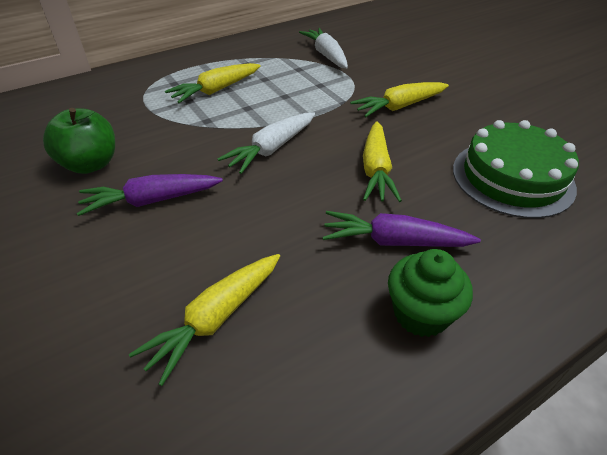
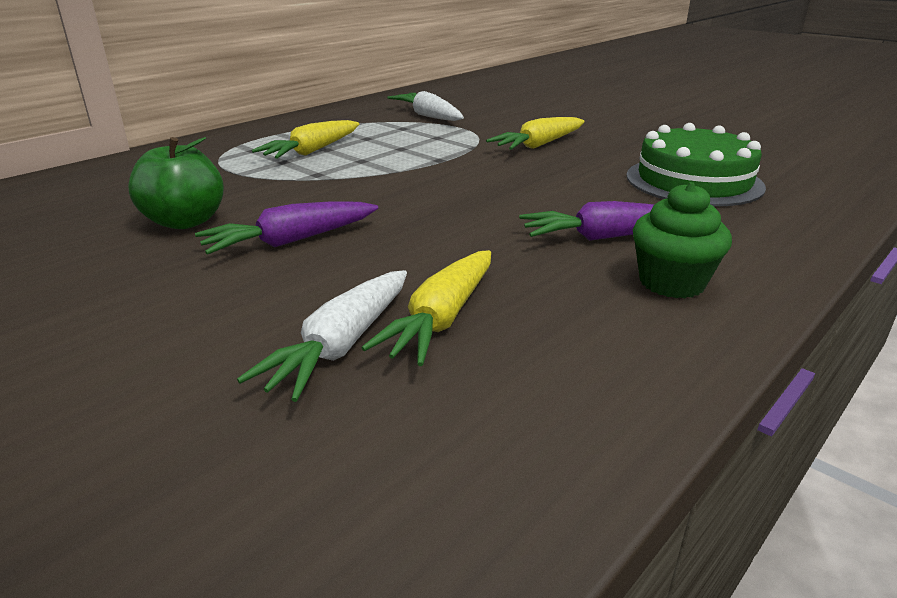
camera: 15 degrees left, 15 degrees down
(271, 149) = (414, 187): white carrot -> white carrot (341, 345)
(376, 170) = (546, 190): yellow carrot -> none

